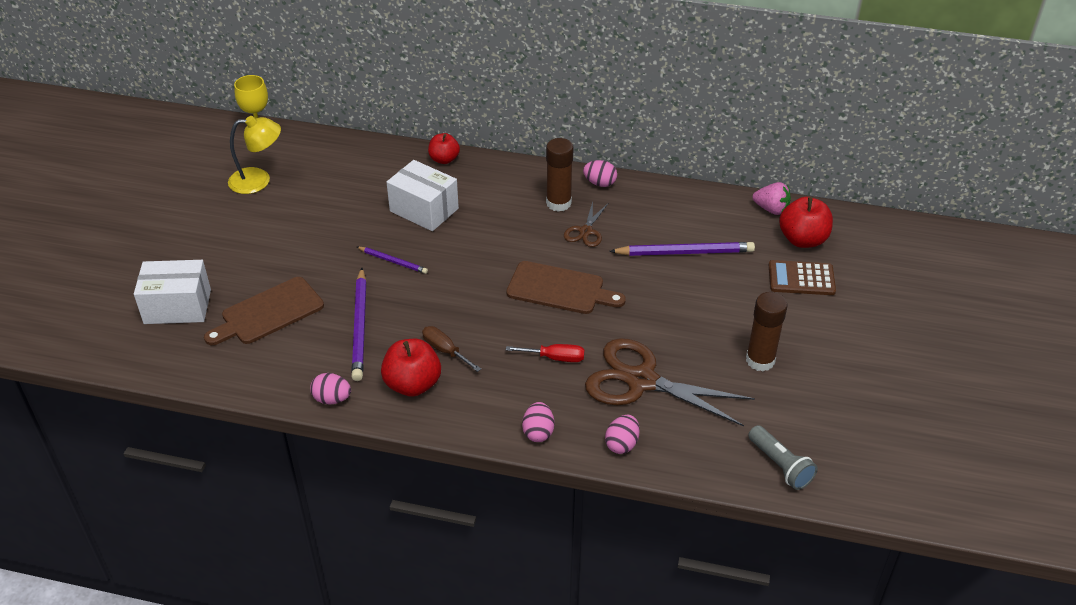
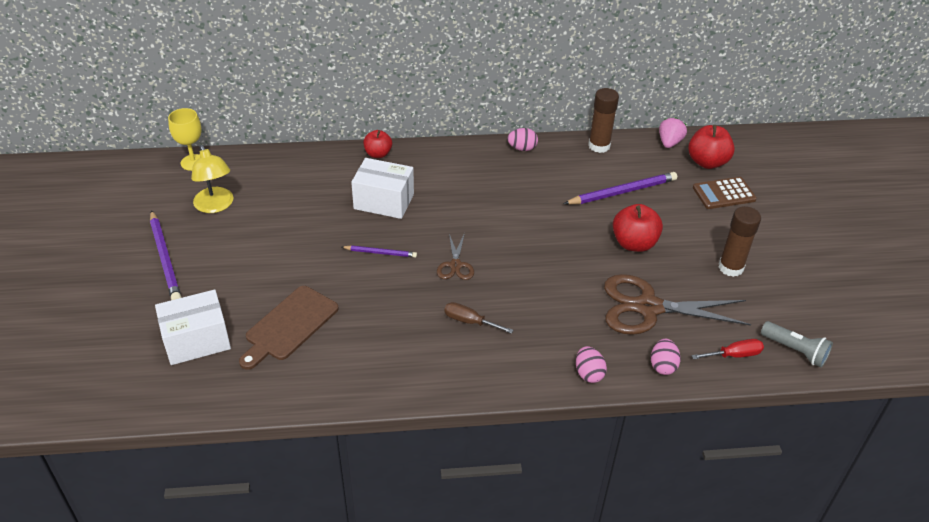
camera: 20 degrees left, 0 degrees up
(258, 180) = (216, 206): yellow lamp -> yellow lamp turned 90 degrees clockwise
(332, 399) = (391, 391): pink egg -> none
(360, 326) = (382, 318): purple pencil -> purple pencil (165, 258)
(412, 384) = (457, 359): red apple -> red apple (634, 243)
(555, 358) = (567, 305): red screwdriver -> red screwdriver (734, 355)
(558, 203) = (497, 172): brown glue stick -> brown glue stick (599, 146)
(560, 289) = (538, 245): brown cutting board -> none
(585, 231) = (533, 191): brown scissors -> brown scissors (455, 265)
(771, 209) = (669, 143): pink strawberry -> pink strawberry turned 75 degrees counterclockwise

